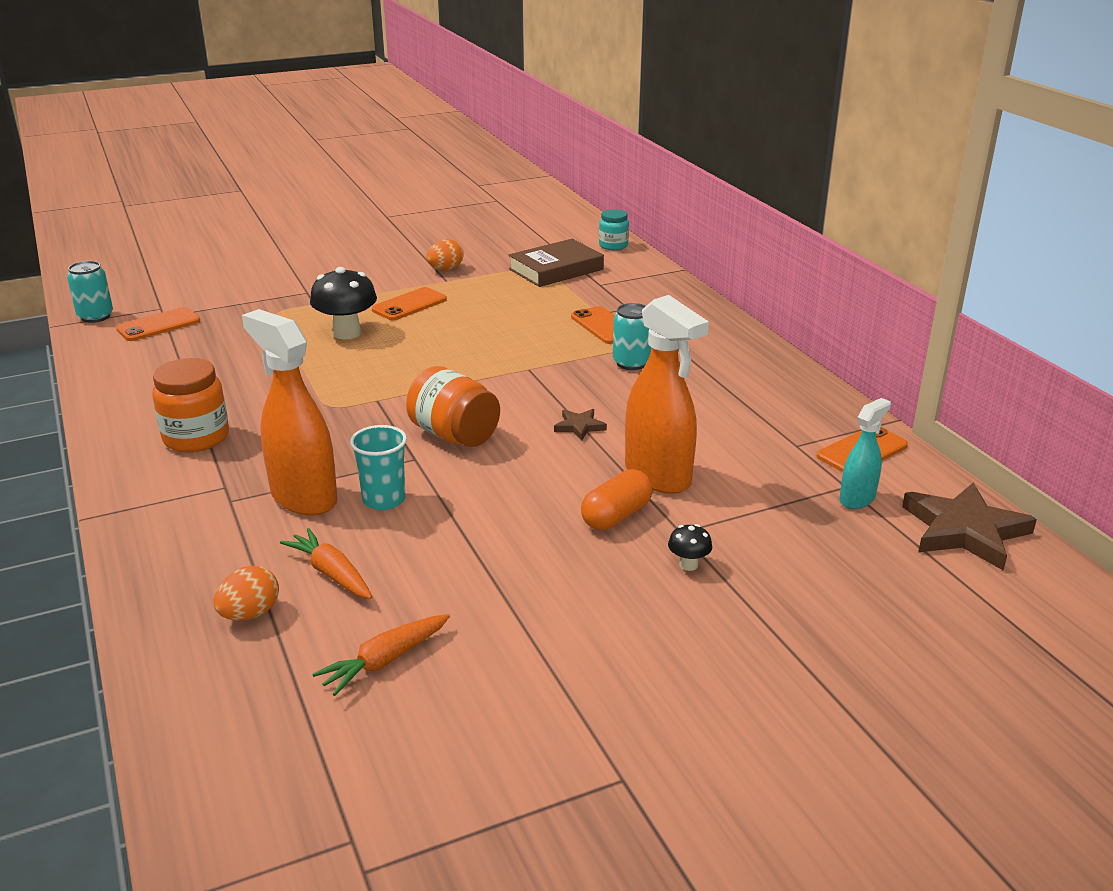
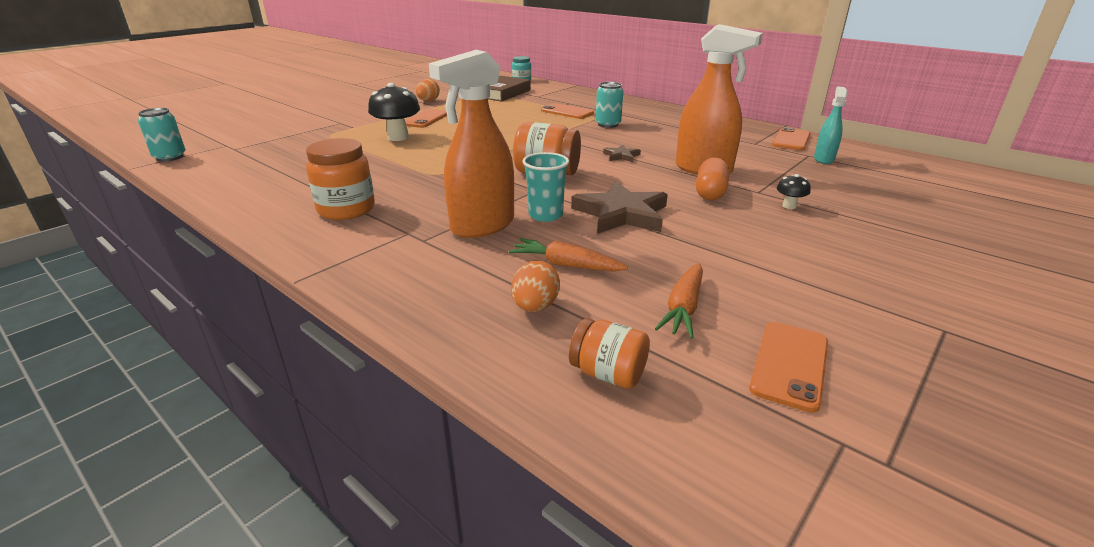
camera: 25 degrees left, 0 degrees up
(158, 325) = (235, 154): orange phone -> orange phone (790, 365)
(236, 704) = (608, 374): none -> orange jar
(303, 497) = (482, 226): orange spray bottle -> orange spray bottle turned 60 degrees counterclockwise
(964, 530) = (895, 162): brown star -> brown star (621, 214)

